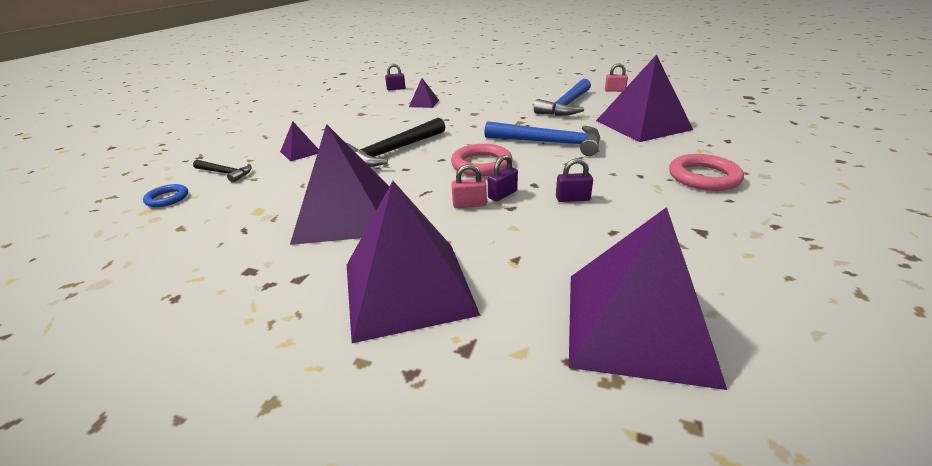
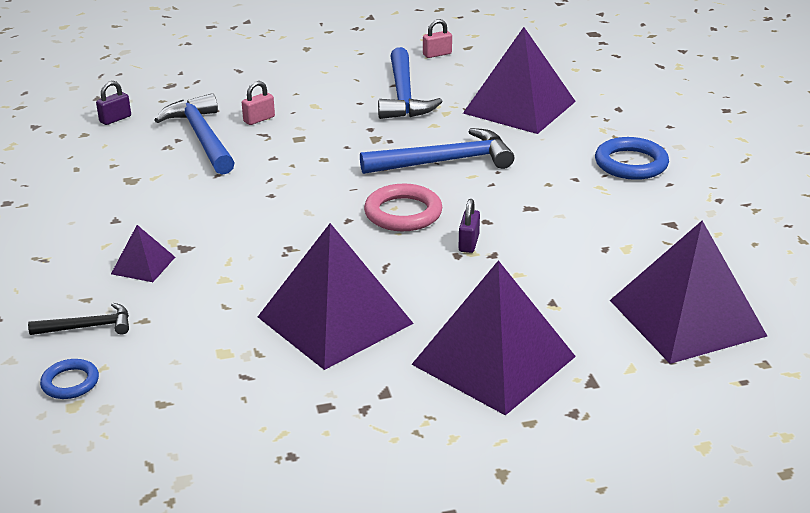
camera: 35 degrees left, 0 degrees up
(392, 151) = (271, 227): black hammer -> none
(424, 103) = (202, 137): purple pyramid -> blue hammer
(469, 204) = (449, 265): pink padlock -> pink padlock (259, 119)
(572, 199) = (539, 226): purple padlock -> none
(703, 177) = (631, 164): pink ring -> blue ring

